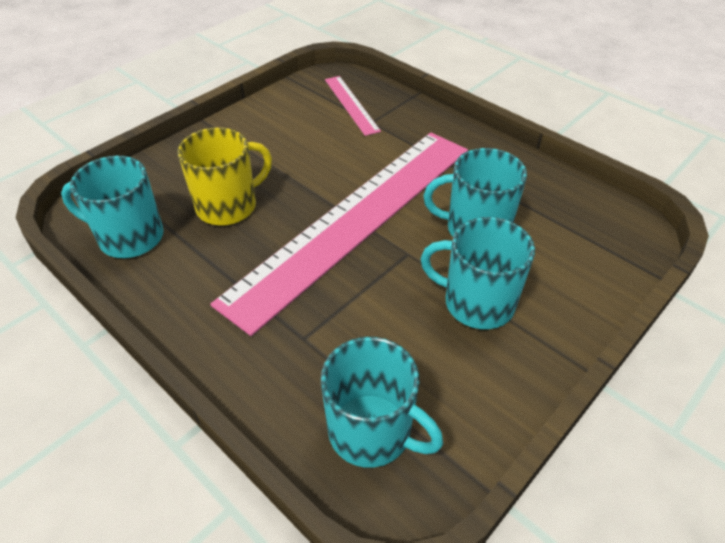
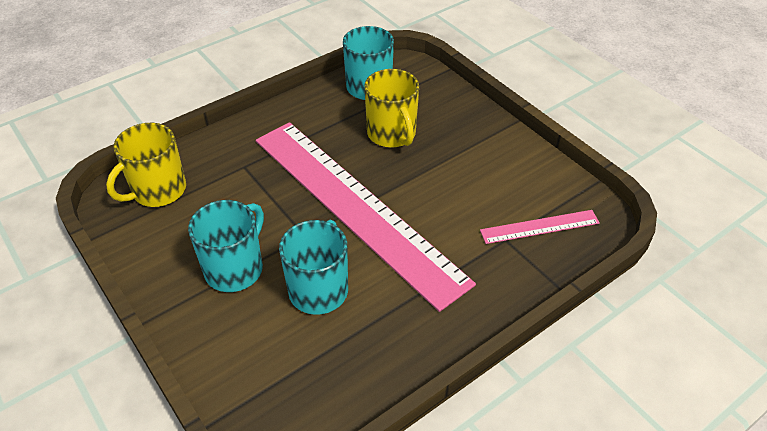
camera: 100 degrees right, 0 degrees up
(372, 432) = (158, 190): turquoise mug -> yellow mug

